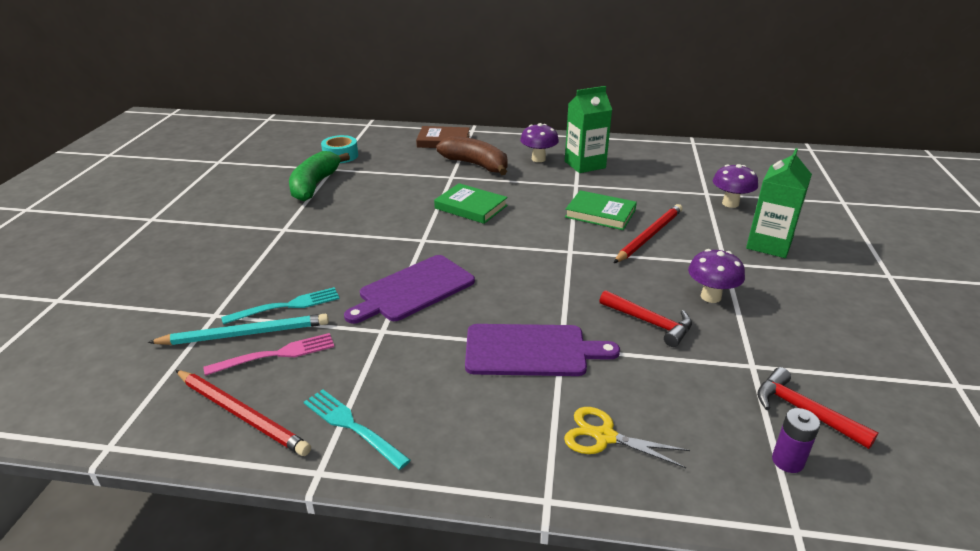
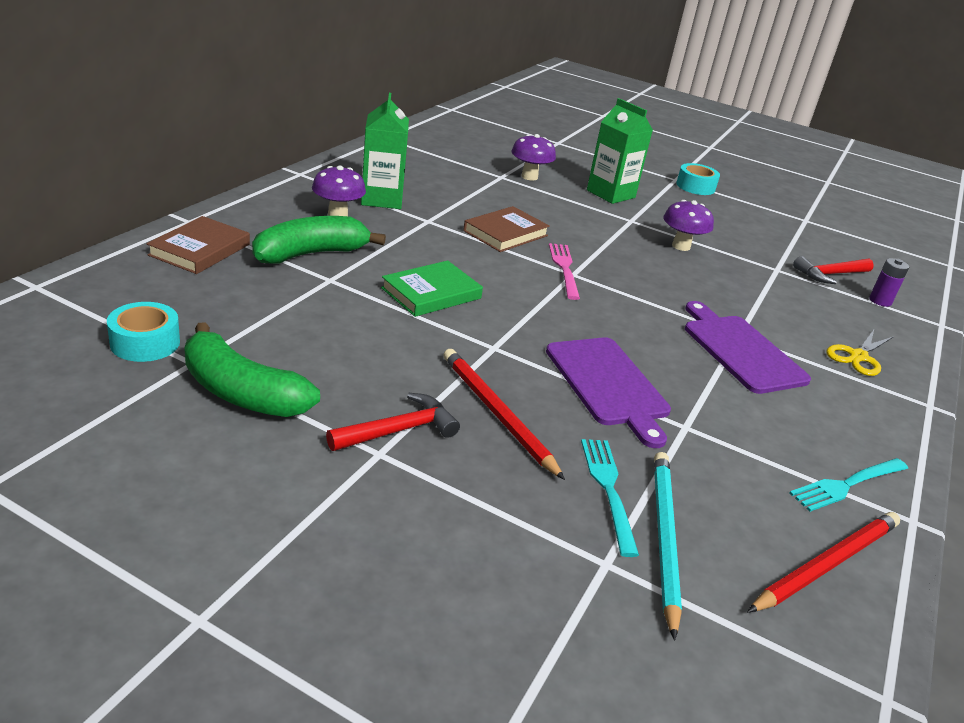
camera: 75 degrees left, 0 degrees up
(276, 354) = (716, 517): pink fork -> pink fork (564, 268)
(476, 165) = (311, 254): brown banana -> green banana
(531, 350) = (740, 351): purple cutting board -> purple cutting board turned 45 degrees counterclockwise
(600, 213) = (505, 233): green book -> brown book
(649, 236) = (566, 229): red pencil -> red pencil (497, 413)
(650, 323) = (712, 284): red hammer -> red hammer (399, 430)
(894, 290) = (695, 186): none -> turquoise tape

